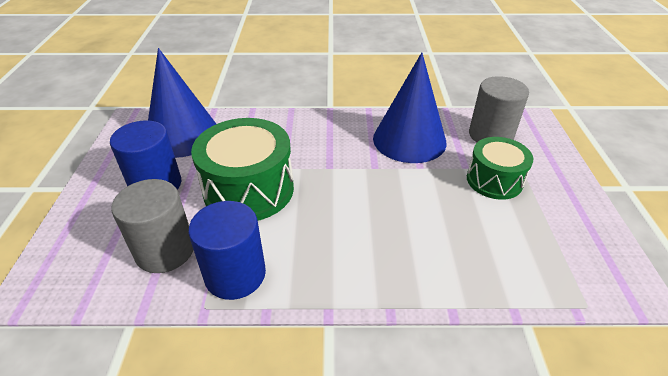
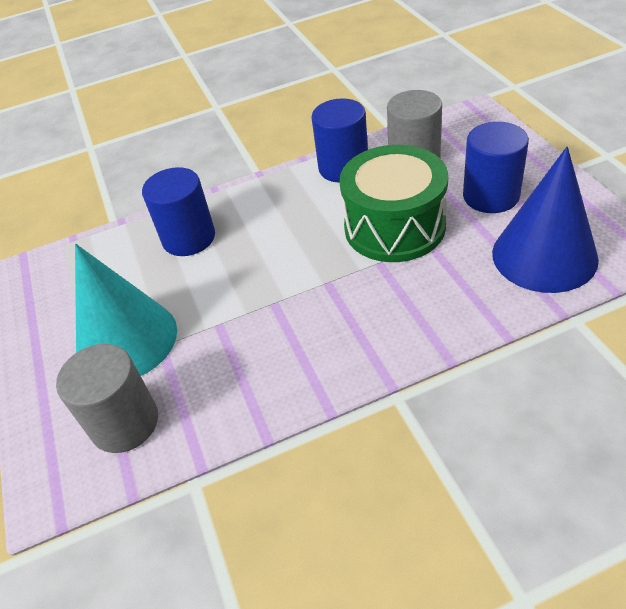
camera: 165 degrees right, 5 degrees up
(409, 140) = (243, 365): blue cone -> none
(433, 253) = (189, 238): none -> blue cylinder
(494, 180) = (126, 340): green drum -> turquoise cone

